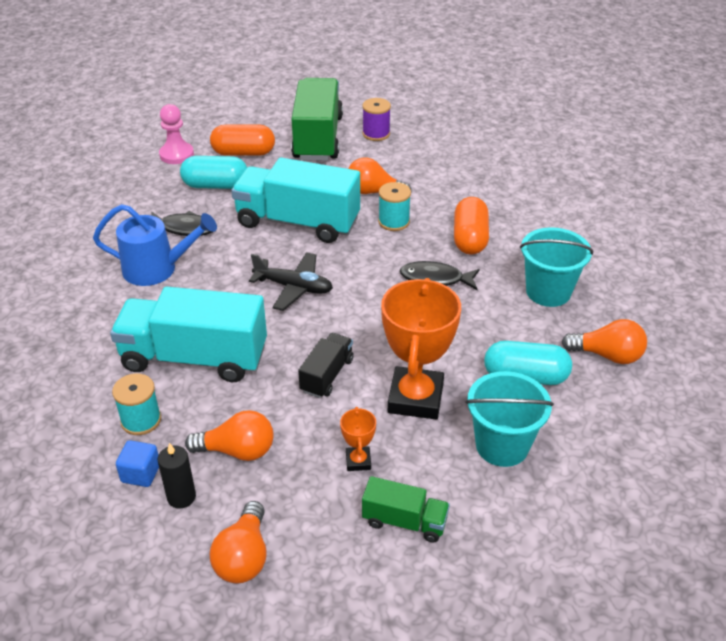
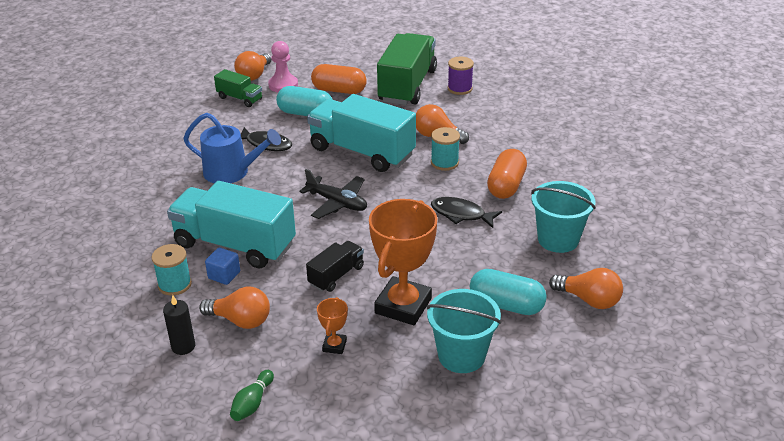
camera: 15 degrees right, 5 degrees down
(141, 473) = (159, 323): blue cube -> blue cube (224, 275)
(244, 557) = (214, 399): orange light bulb -> orange light bulb (254, 75)
(291, 552) = (252, 403): none -> green bowling pin
(404, 521) = (353, 398): green truck -> green truck (240, 98)

